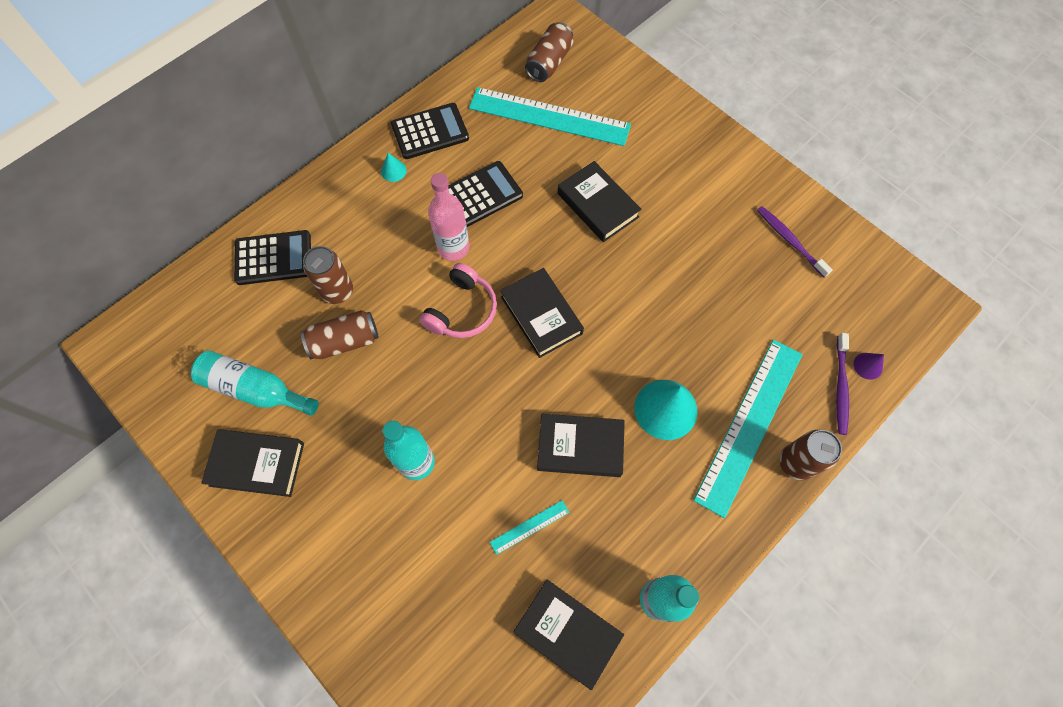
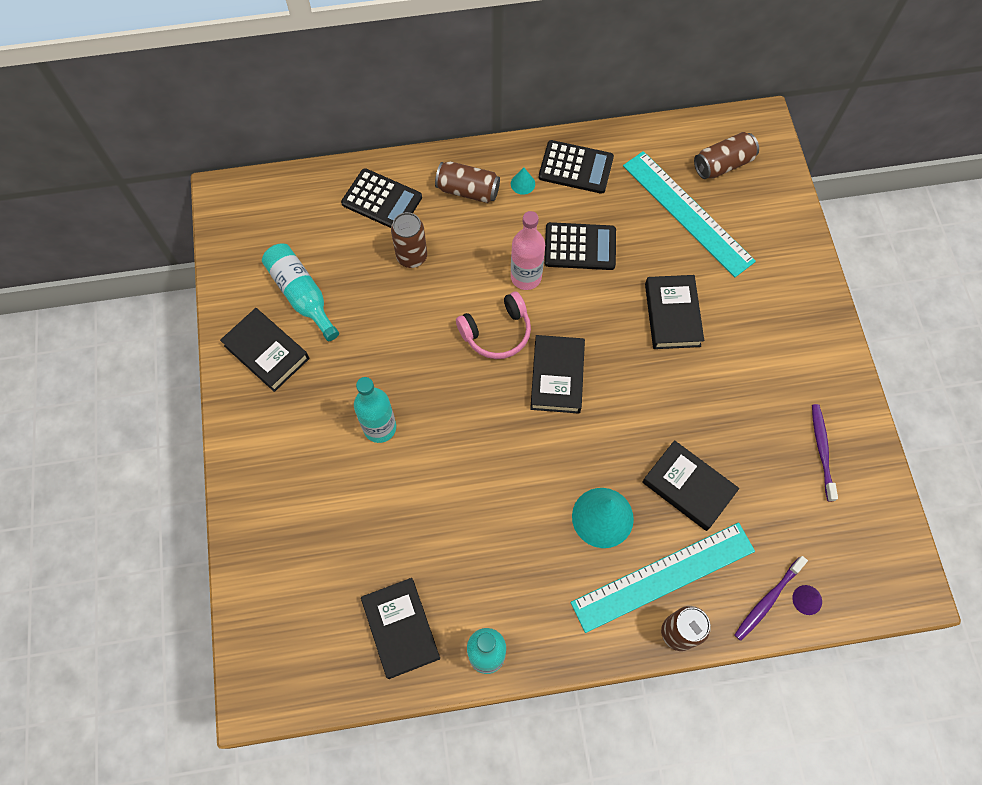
camera: 35 degrees right, 0 degrees up
(344, 341) = (390, 300): brown can -> brown can (468, 190)
(529, 527) = (429, 533): turquoise ruler -> none
(580, 447) = (511, 500): black book -> black book (688, 487)

